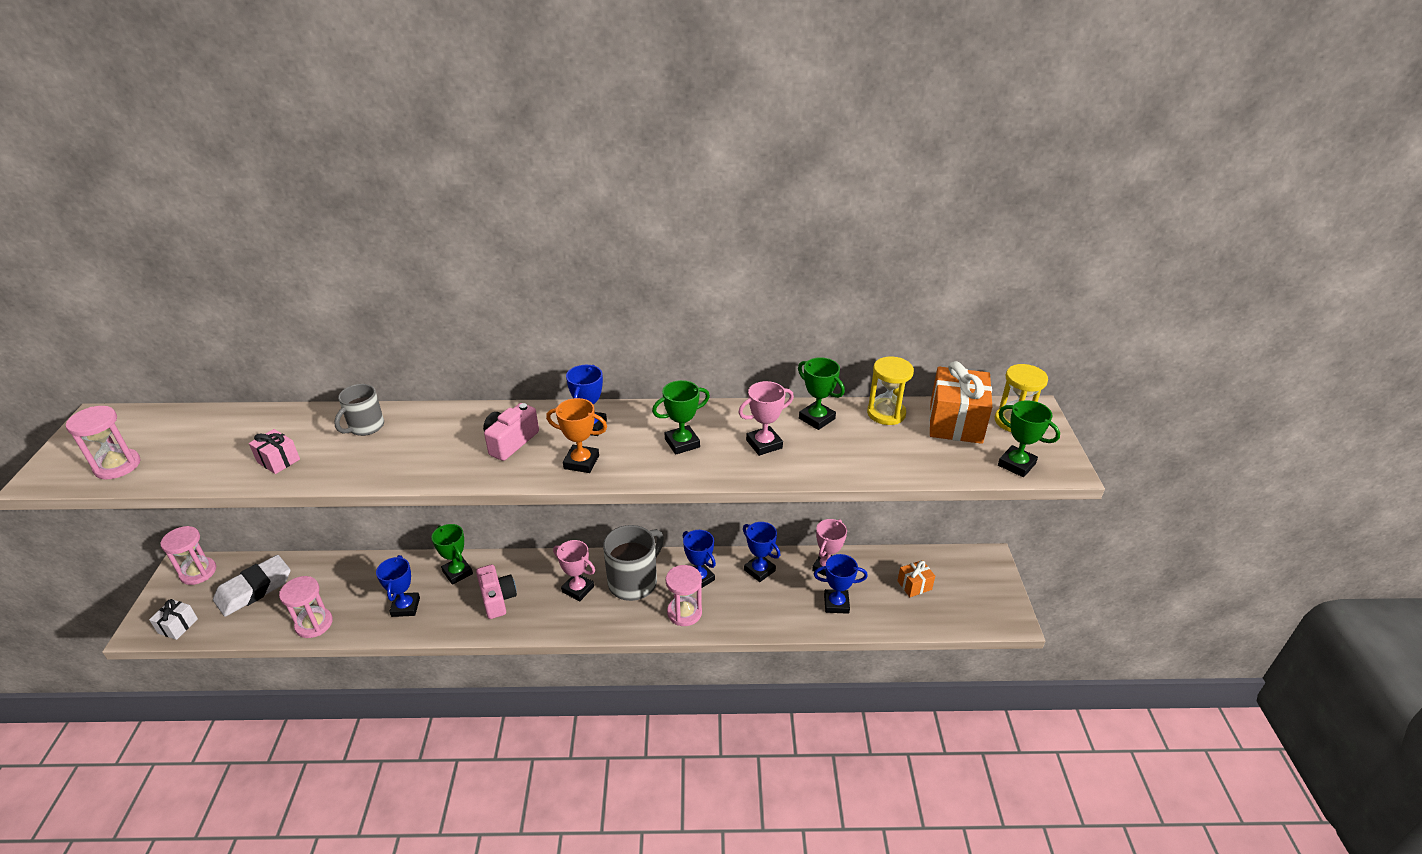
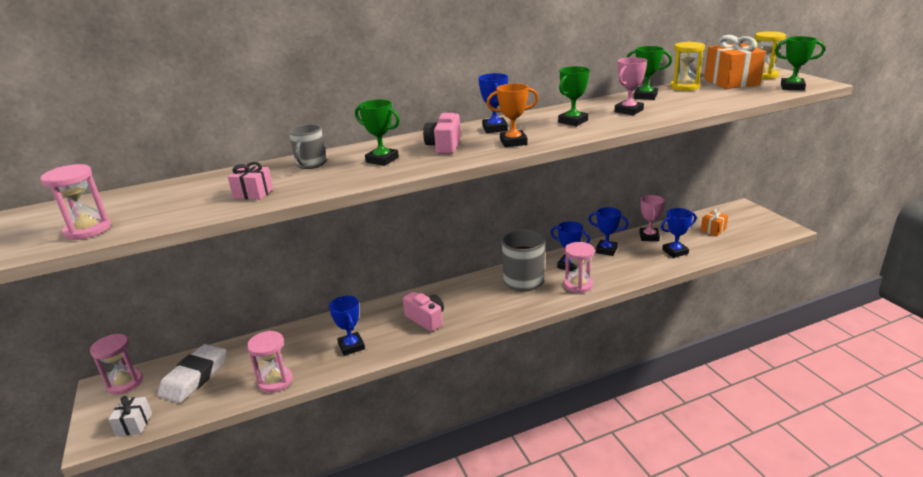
camera: 20 degrees left, 10 degrees down
(457, 572) = (377, 314): green trophy -> green trophy (382, 160)
(578, 589) = (485, 296): pink trophy -> none

